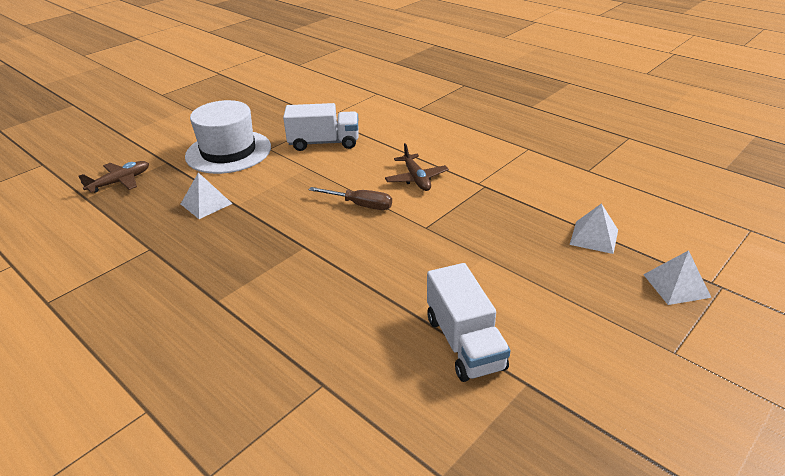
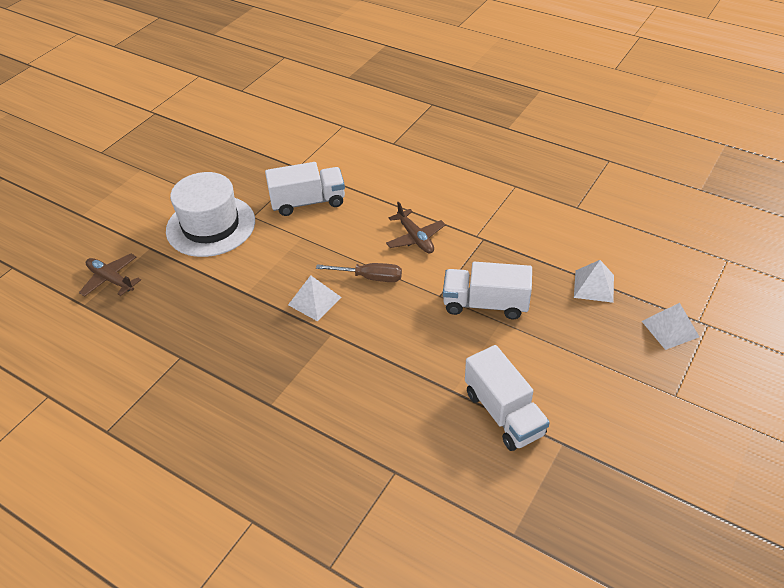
camera: 10 degrees left, 10 degrees up
(120, 182) = (111, 280): brown plane -> brown plane turned 90 degrees counterclockwise
(206, 203) = (214, 295): white pyramid -> white pyramid (314, 301)
(472, 240) = (485, 304): none -> white truck

